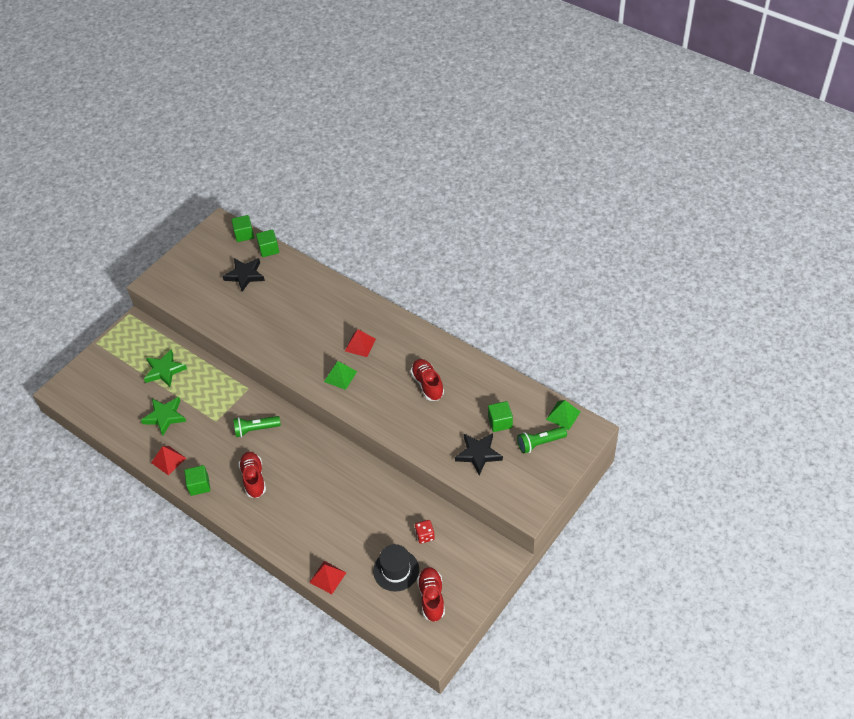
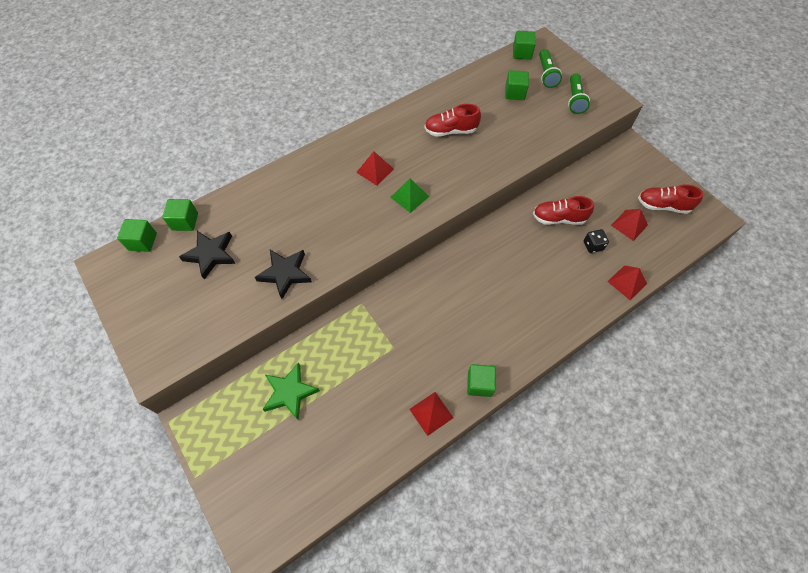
camera: 75 degrees left, 10 degrees up
(165, 417) = (363, 405): green star -> none
(253, 479) = (488, 324): red shoe -> red shoe (558, 218)
(255, 429) = (422, 308): green flashlight -> green flashlight (575, 100)
(360, 543) = (593, 246): none -> black dice
(396, 570) = (629, 225): black hat -> red pyramid
(425, 535) = (596, 194): red dice -> none
(478, 454) = (545, 116): black star -> black star (285, 274)
(563, 415) = (522, 53): green pyramid -> green cube

